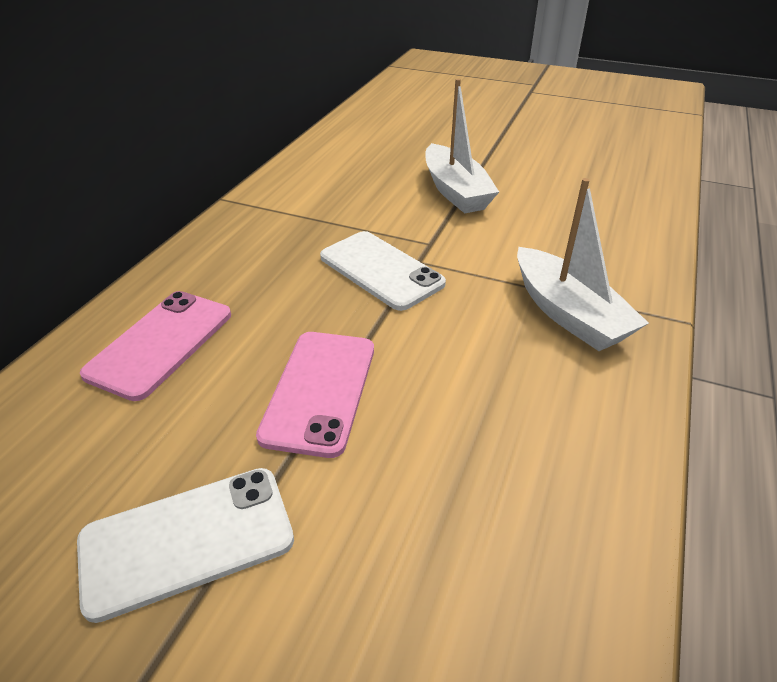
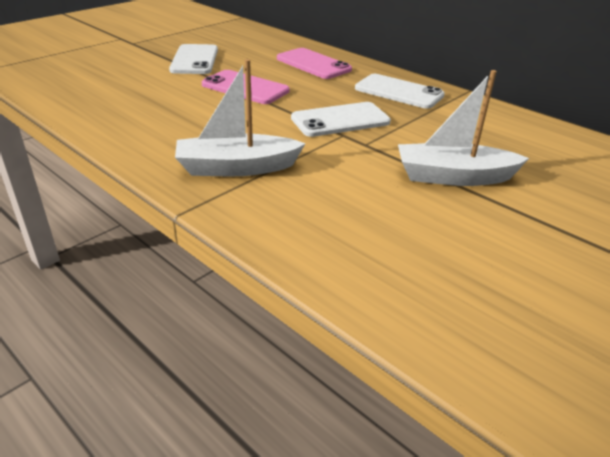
camera: 110 degrees right, 5 degrees down
(256, 243) = (399, 92): none -> white phone

